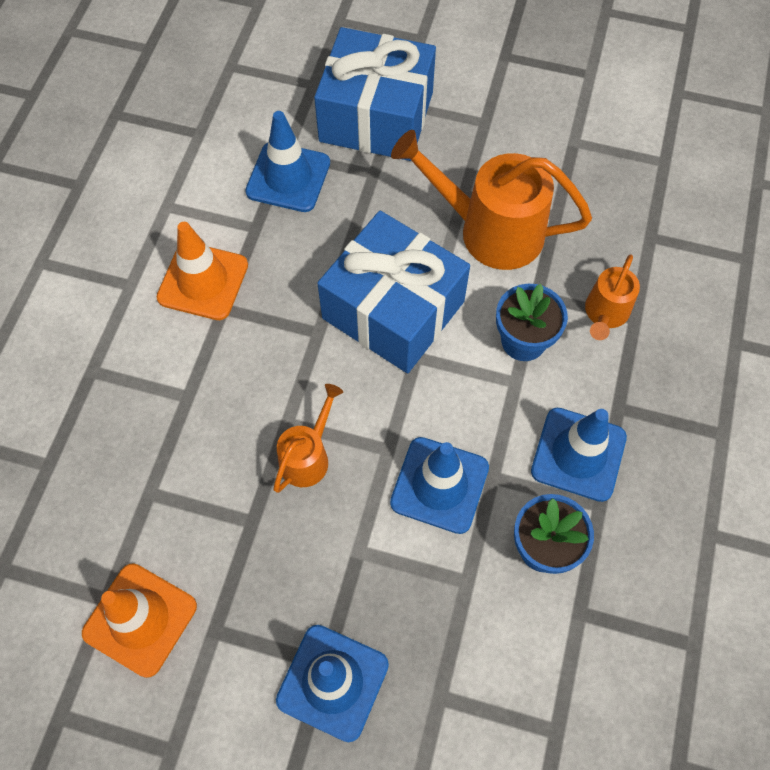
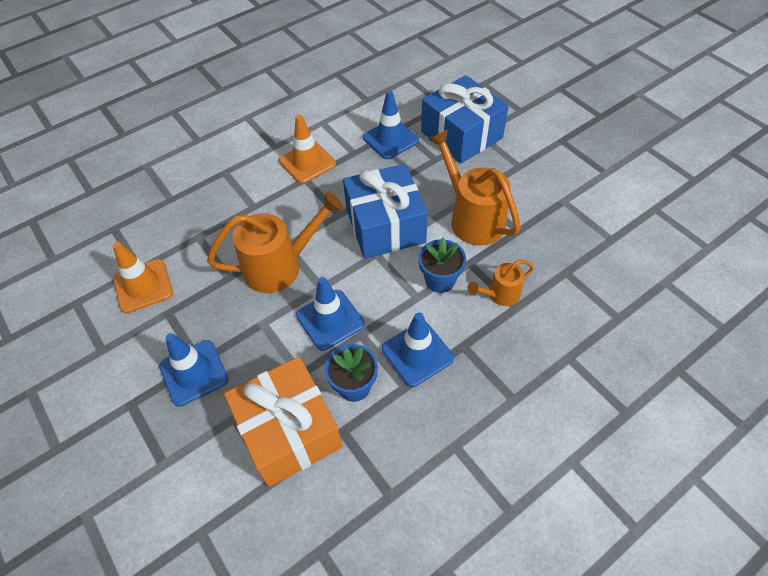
camera: 40 degrees right, 10 degrees down
(308, 456) = (281, 265): orange watering can -> orange watering can, size x1.86
(520, 661) = (289, 431): none -> orange gift

